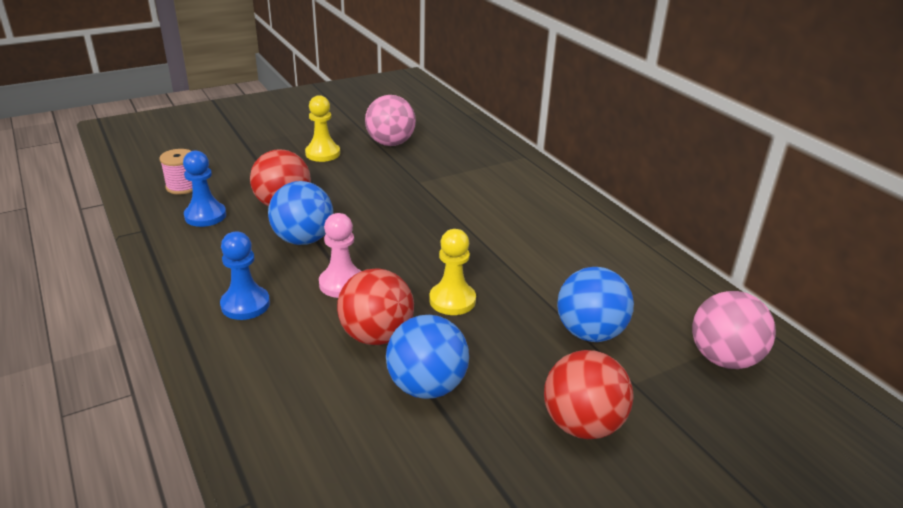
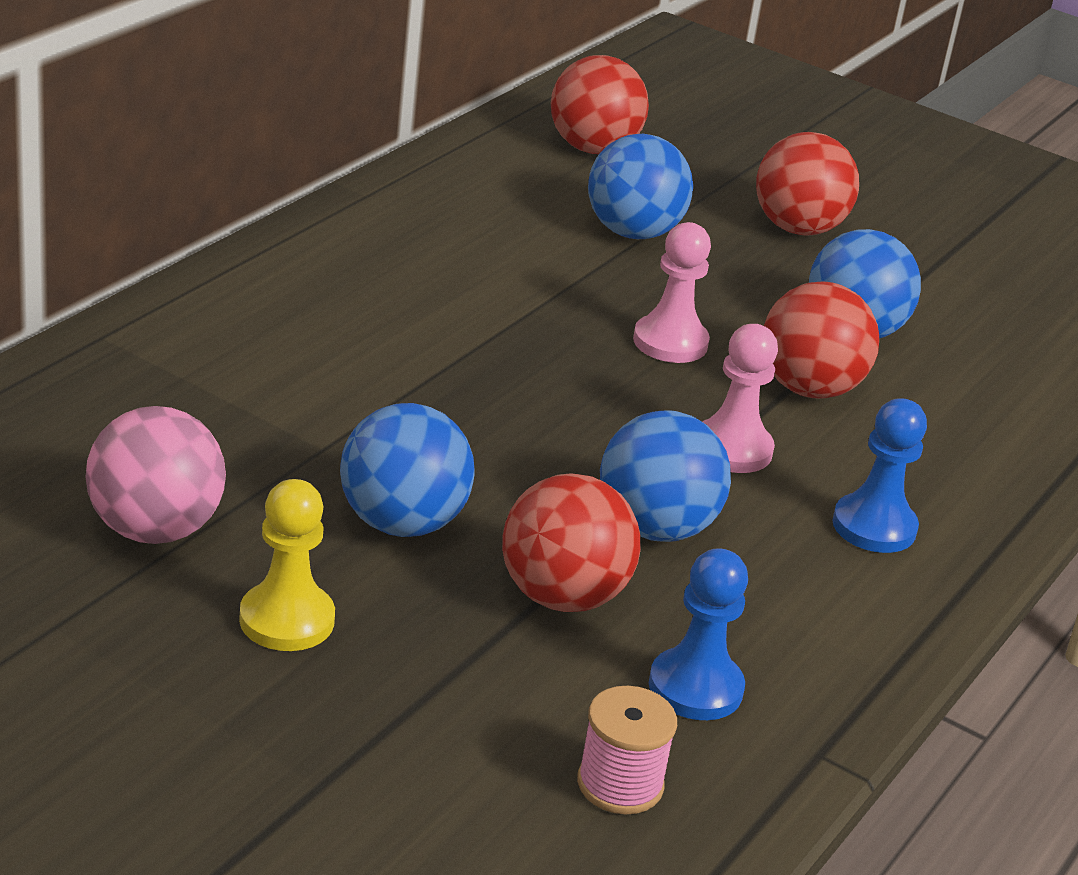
camera: 120 degrees left, 0 degrees up
(357, 185) = (402, 523): none -> blue ball
(452, 300) = (670, 342): yellow pawn -> pink pawn
(723, 358) = (593, 149): pink ball -> red ball

